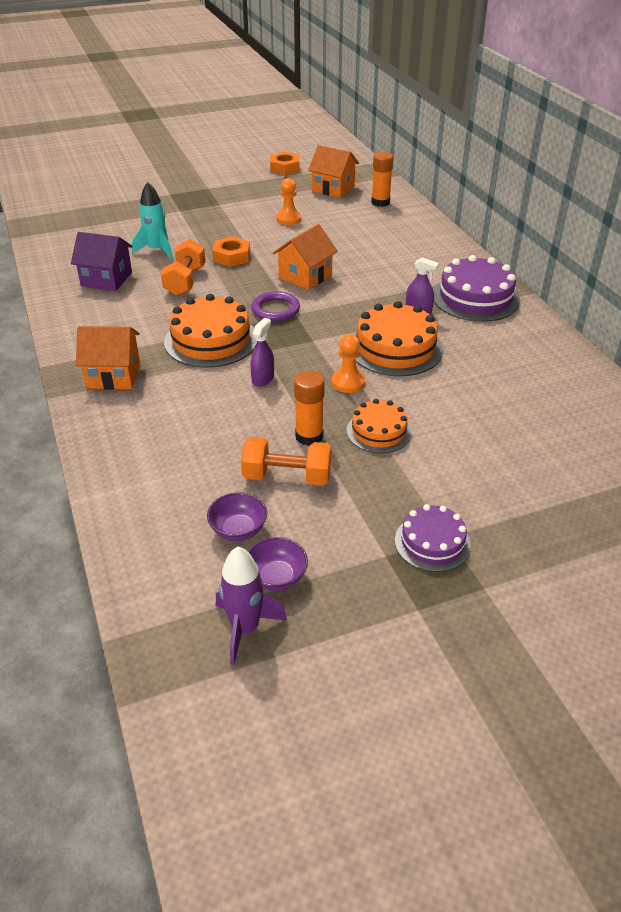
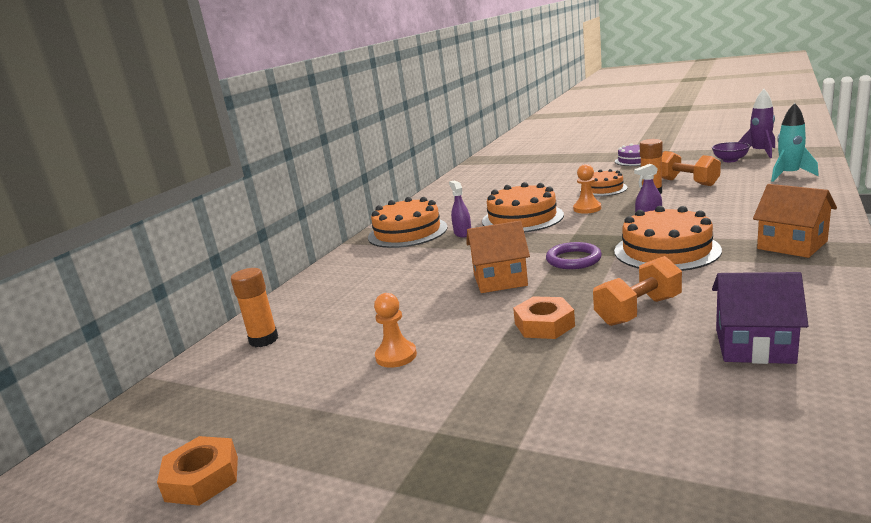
camera: 130 degrees left, 20 degrees down
(106, 279) = (754, 346): purple house -> purple house turned 45 degrees counterclockwise
(157, 250) = (638, 369): turquoise rocket -> turquoise rocket (789, 175)
(238, 530) = (738, 172): purple bowl -> none
(333, 188) = (253, 387): orange house -> none
(475, 298) = (407, 232): purple cake -> orange cake

